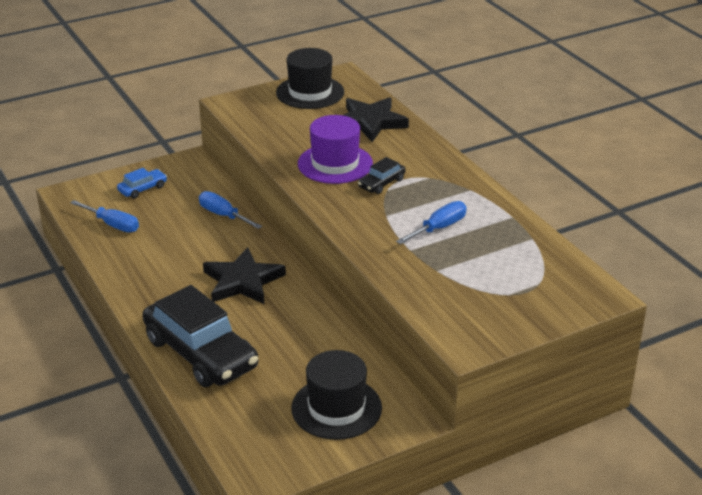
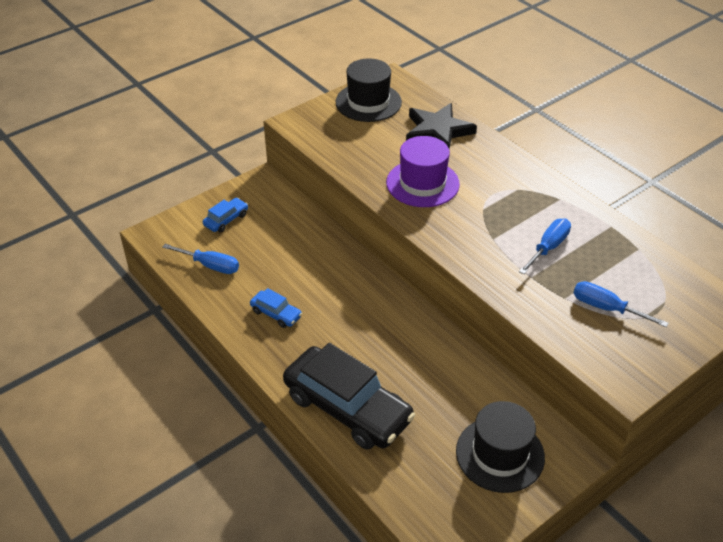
camera: 10 degrees left, 10 degrees up
(161, 270) = (276, 314): none -> blue car
(223, 215) = (315, 241): blue screwdriver -> blue screwdriver (606, 308)
(242, 281) = (359, 317): black star -> none
(381, 183) = (475, 201): black car -> none

